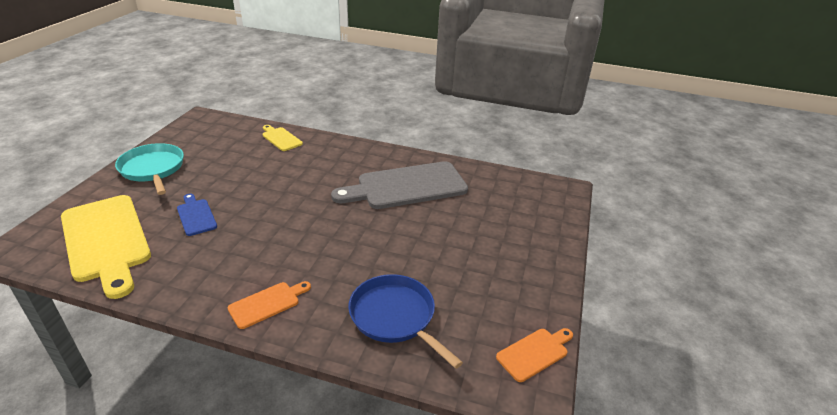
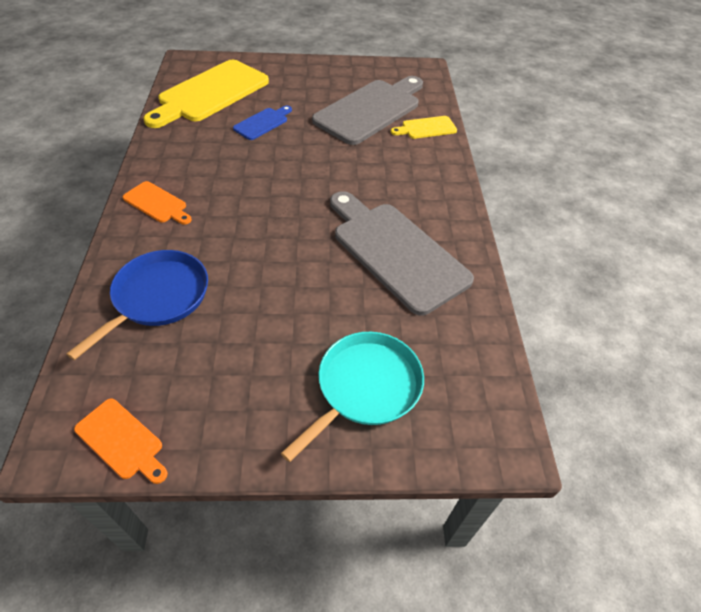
camera: 70 degrees right, 15 degrees up
(153, 169) = (319, 76): turquoise pan -> turquoise pan (365, 387)
(233, 156) = (370, 110): none -> grey cutting board
(281, 138) = (426, 128): yellow cutting board -> yellow cutting board turned 135 degrees counterclockwise

